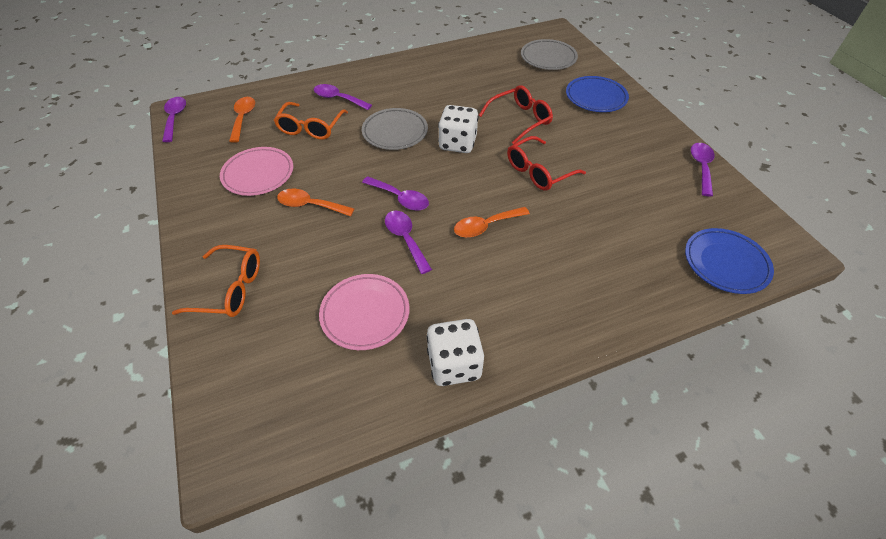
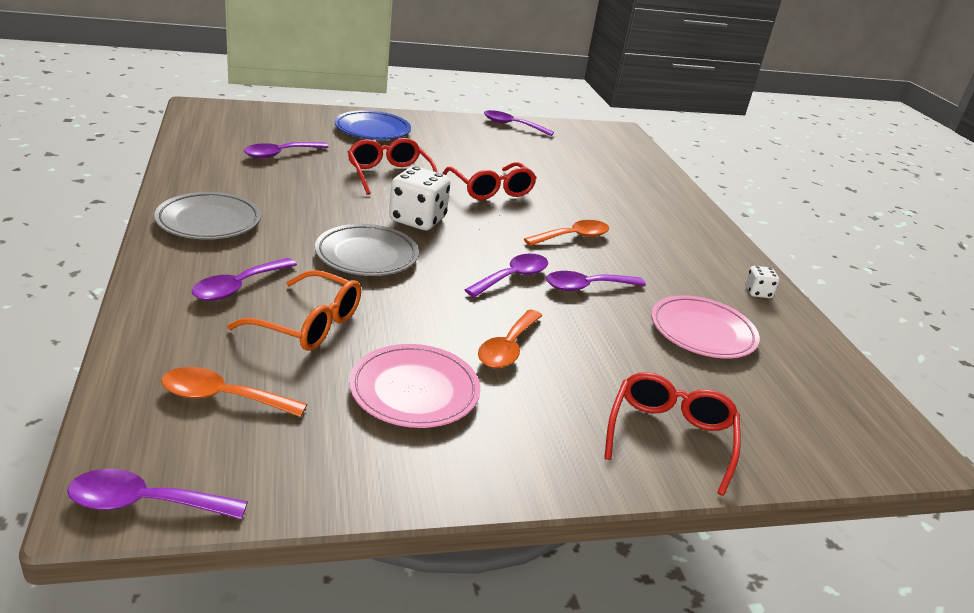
camera: 85 degrees left, 20 degrees down
(229, 289) = (669, 437): orange glasses -> red glasses
(454, 364) = (757, 292): white dice -> white dice, size x0.50
(485, 226) = (573, 237): orange spoon -> orange spoon turned 105 degrees counterclockwise
(512, 72) = (280, 154): none -> purple spoon
(548, 58) = (266, 128): grey plate -> grey plate (209, 221)
(725, 263) = (632, 154): blue plate -> none

